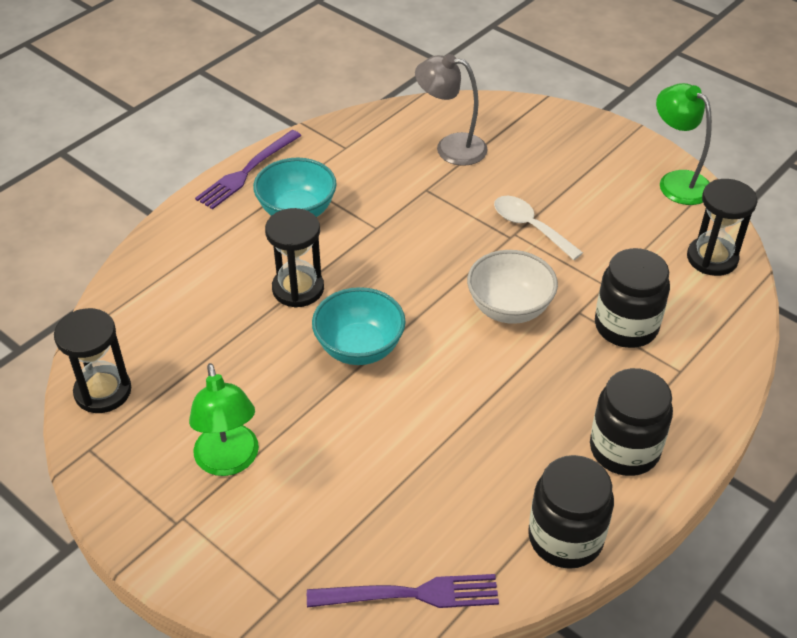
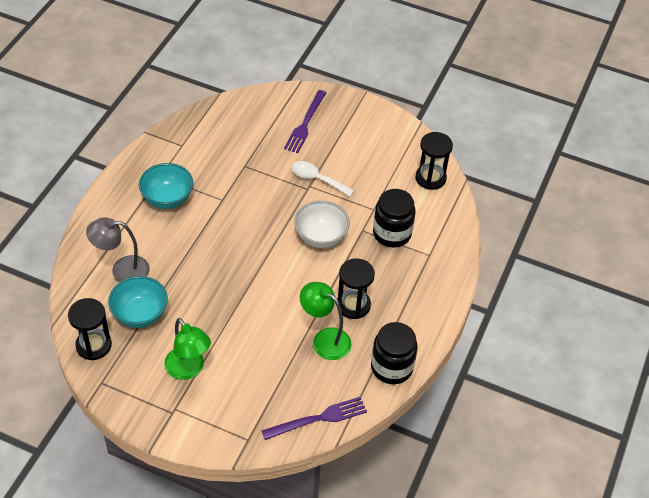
camera: 20 degrees left, 5 degrees up
(247, 171) = (123, 176): purple fork -> purple fork (305, 124)
(298, 289) = (188, 252): black hourglass -> black hourglass (353, 305)
(359, 348) = (240, 282): turquoise bowl -> turquoise bowl (140, 314)
(450, 147) = (250, 132): grey lamp -> grey lamp (122, 270)
(624, 449) = (410, 309): black jar -> none
(676, 181) = (397, 129): green lamp -> green lamp (325, 339)

